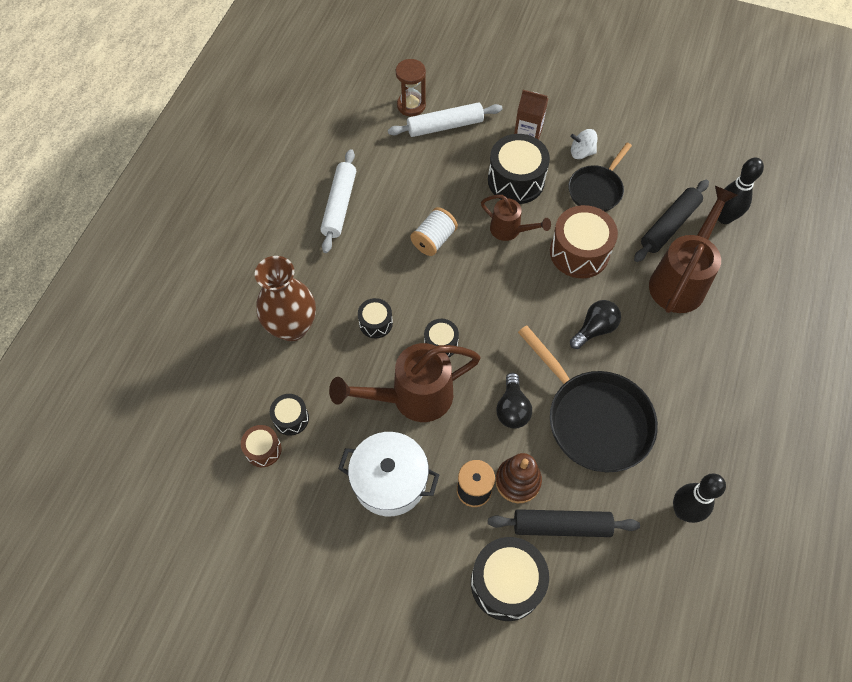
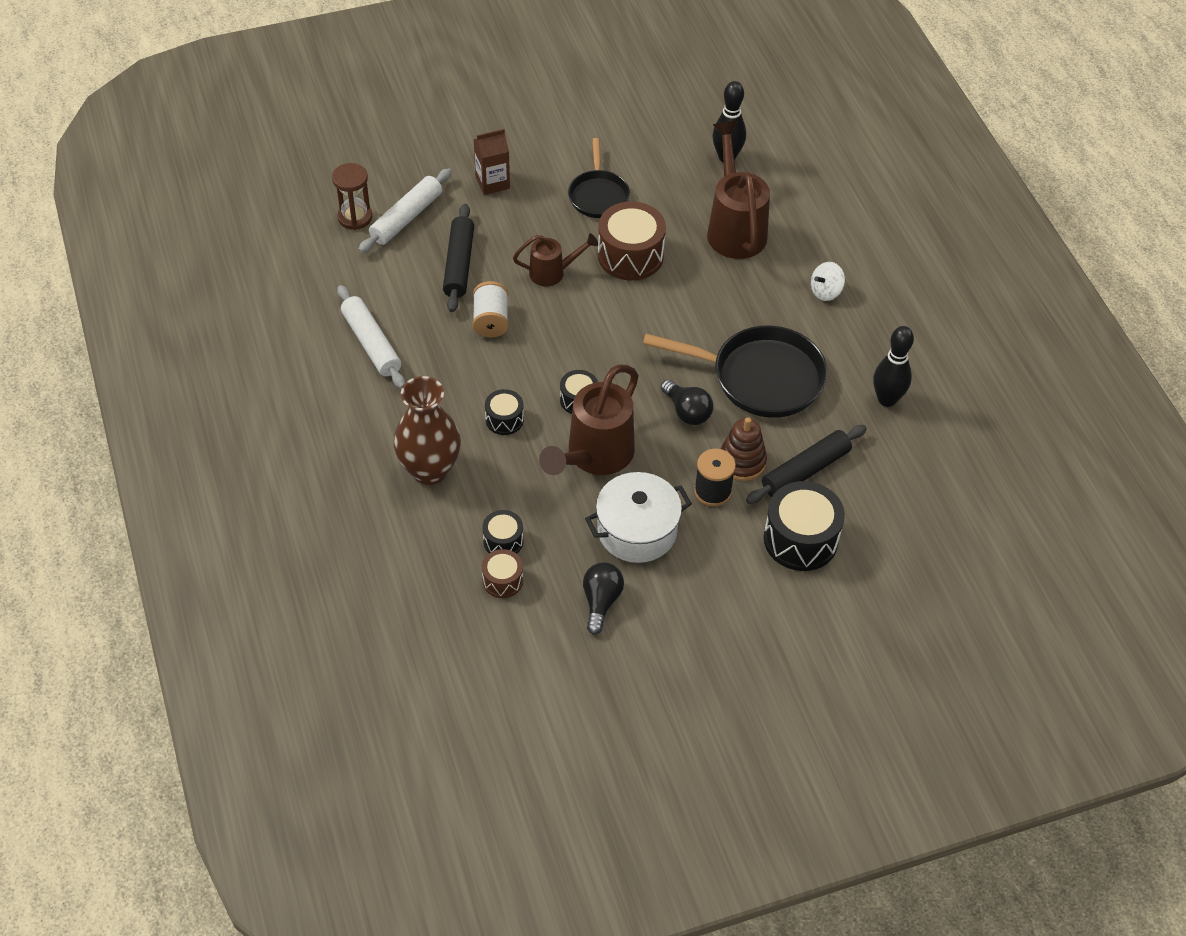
camera: 40 degrees left, 10 degrees down
(516, 180) = (518, 228): black drum -> none
(581, 152) = (556, 171): white spinning top -> white spinning top (825, 291)
(594, 329) = (698, 308): black light bulb -> black light bulb (601, 601)
(669, 225) = (687, 189): black rolling pin -> black rolling pin (459, 264)

